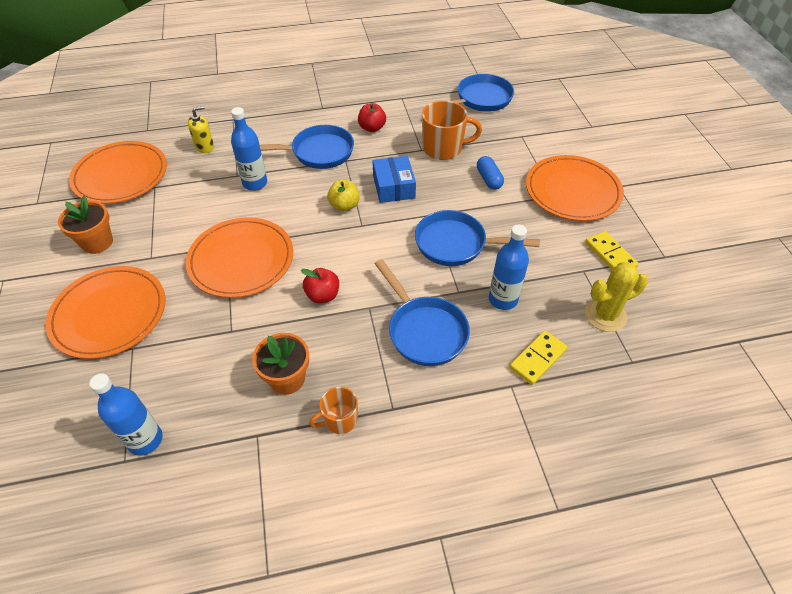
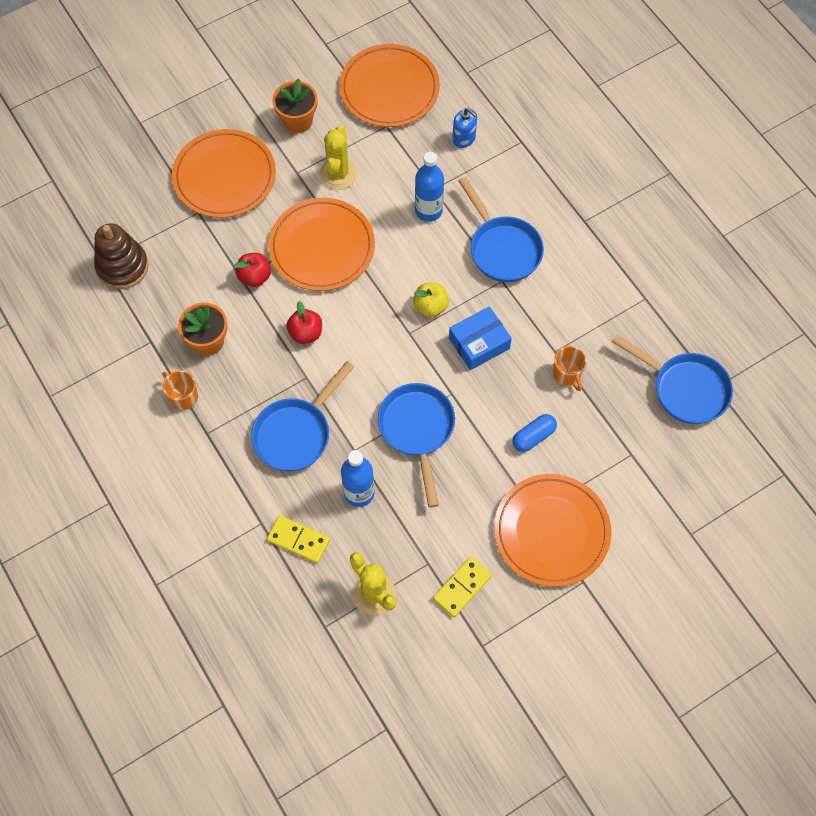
camera: 70 degrees right, 15 degrees up
(145, 440) = (122, 267): blue bottle -> brown stacking toy
(176, 229) = (338, 174): none -> yellow cactus
(205, 147) = (464, 138): yellow soap dispenser -> blue soap dispenser
(372, 128) = (571, 286): red apple -> red apple (255, 277)
(443, 148) = (567, 374): orange mug -> orange mug, size x0.59

